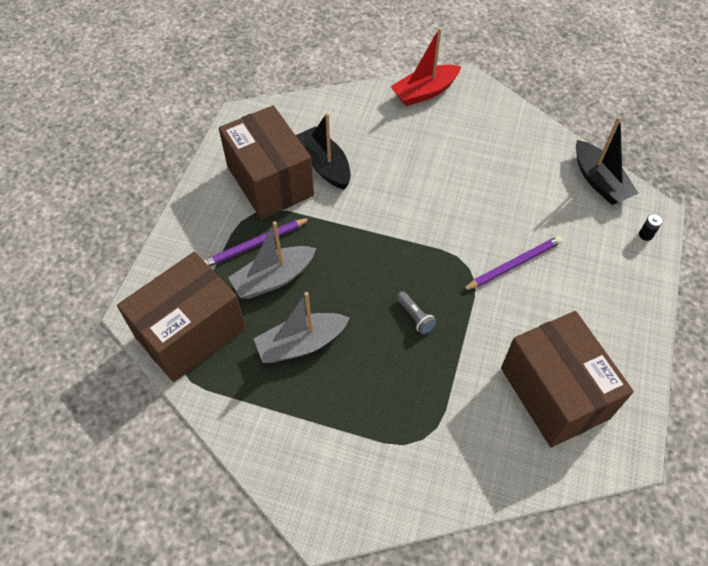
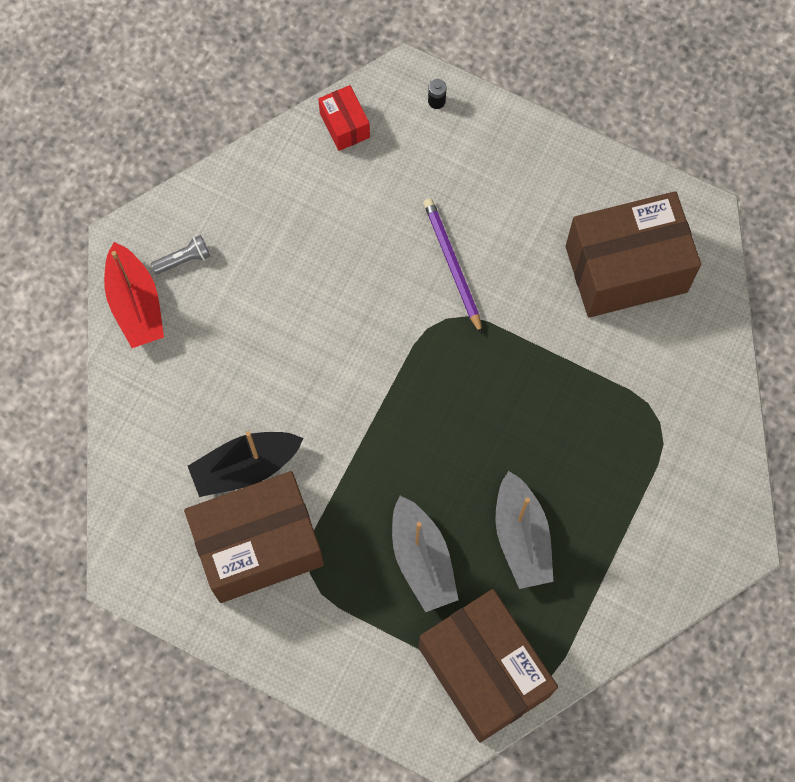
camera: 80 degrees left, 15 degrees up
(255, 245) = (364, 578): purple pencil -> none
(415, 317) = (506, 397): grey flashlight -> grey flashlight (183, 259)
(599, 181) = (344, 125): black boat -> red box

